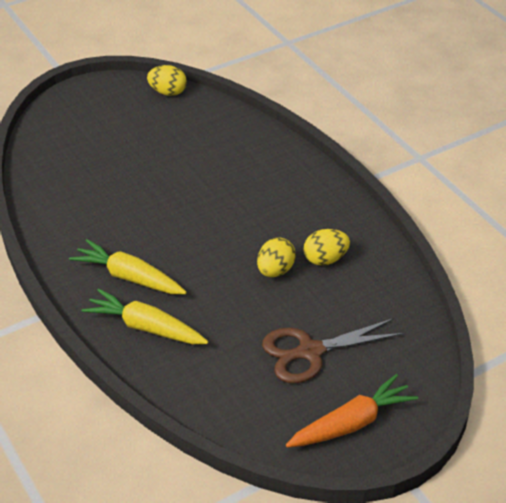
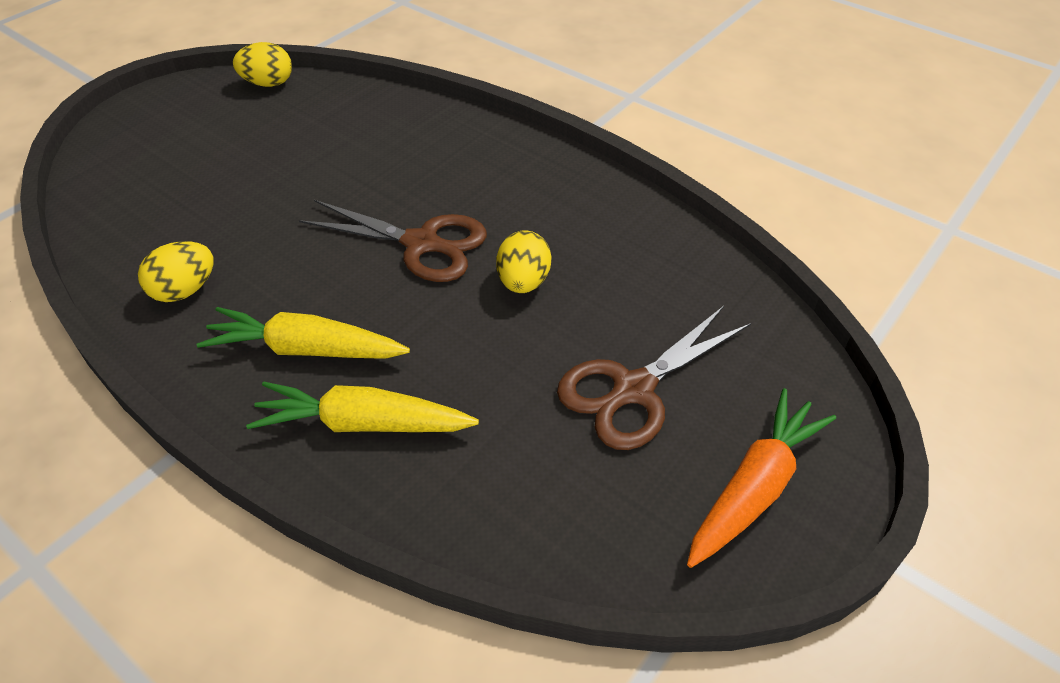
camera: 20 degrees left, 5 degrees up
(224, 230) = (423, 244): none -> brown scissors
(325, 259) = (584, 249): yellow egg -> yellow egg (185, 290)

